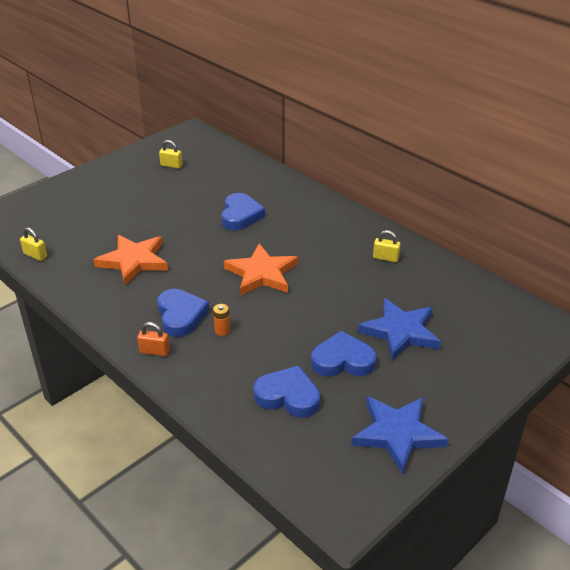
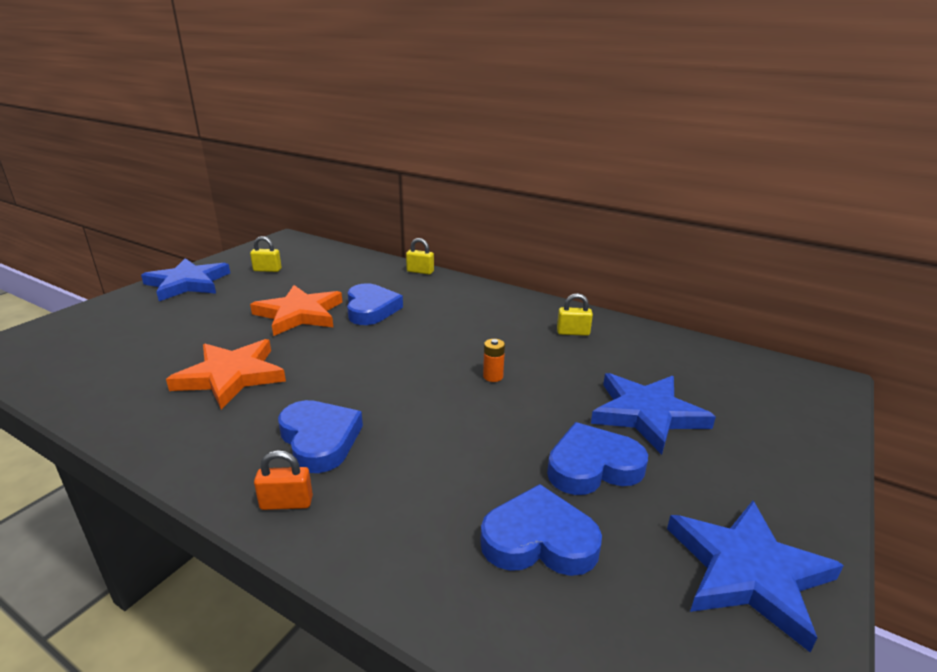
camera: 15 degrees left, 10 degrees down
(35, 255) = (69, 387): yellow padlock -> yellow padlock (420, 271)
(111, 173) = (188, 283): none -> blue star
(222, 330) = (392, 452): orange battery -> orange battery (493, 376)
(262, 274) = (423, 369): orange star -> orange star (299, 314)

